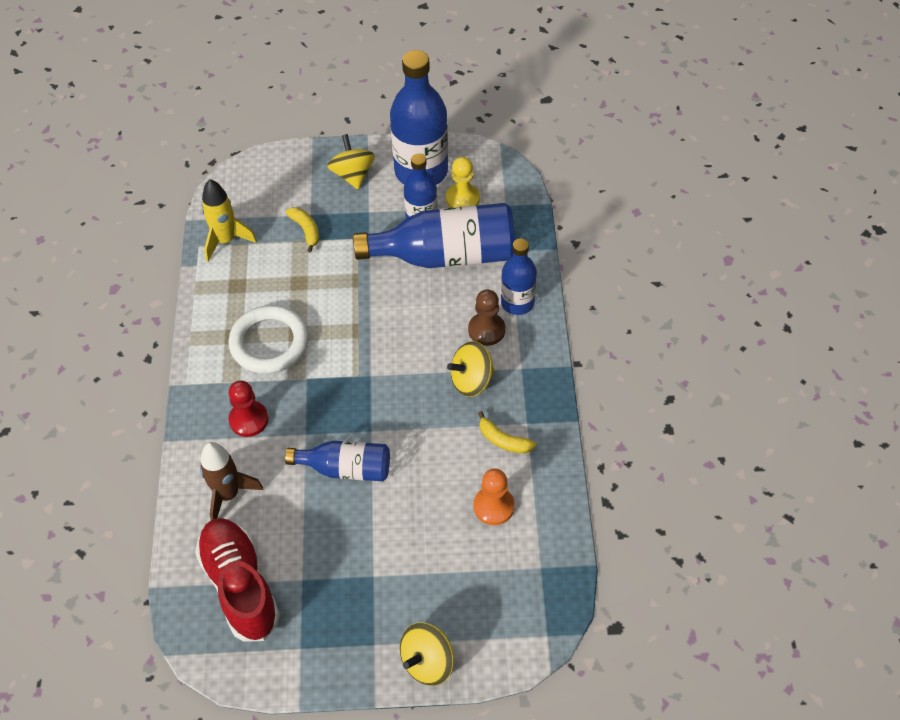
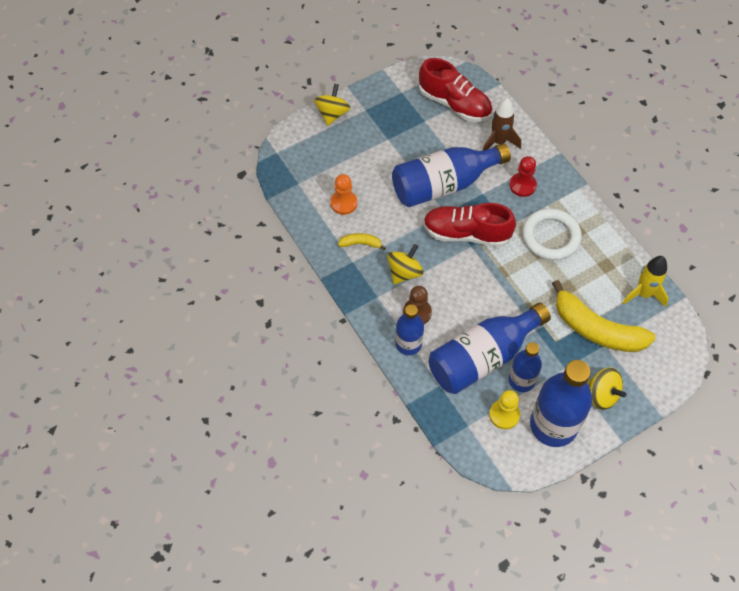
camera: 150 degrees right, 5 degrees up
(306, 230) = (596, 329): yellow banana -> yellow banana, size x2.28
(346, 469) = (444, 185): blue bottle -> blue bottle, size x1.73
(365, 392) = (466, 233): none -> red shoe

